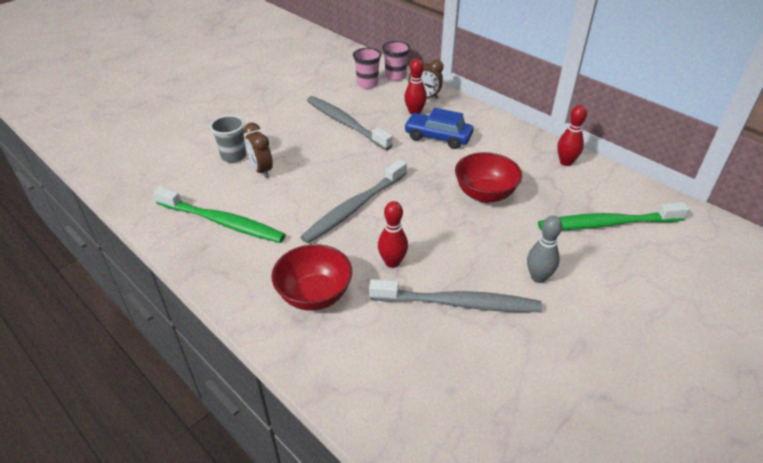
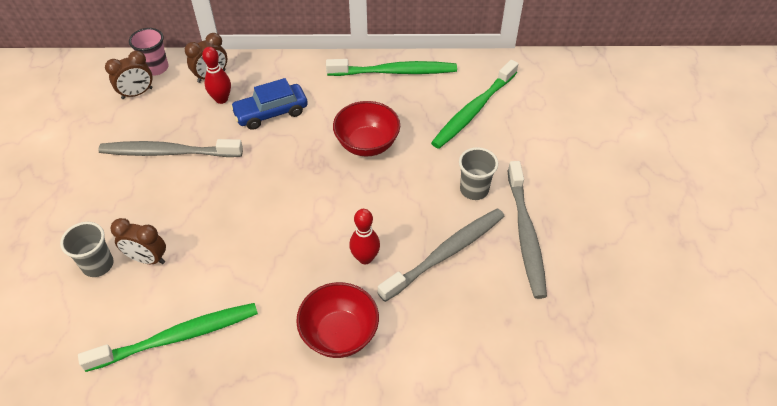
camera: 45 degrees left, 10 degrees up
(354, 207) = (279, 233): grey toothbrush -> grey toothbrush (525, 234)
(367, 84) = (137, 93): pink cup -> brown clock
(538, 277) = (474, 190): grey bowling pin -> grey cup
(566, 162) = (395, 72): red bowling pin -> green toothbrush

